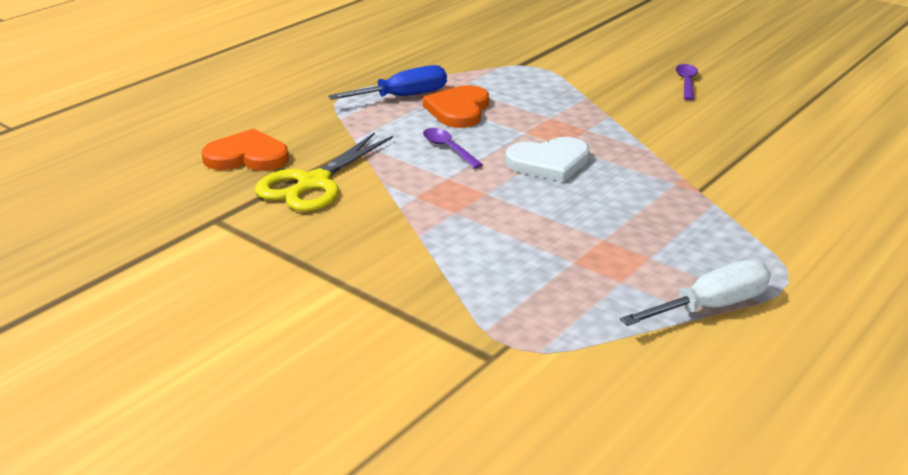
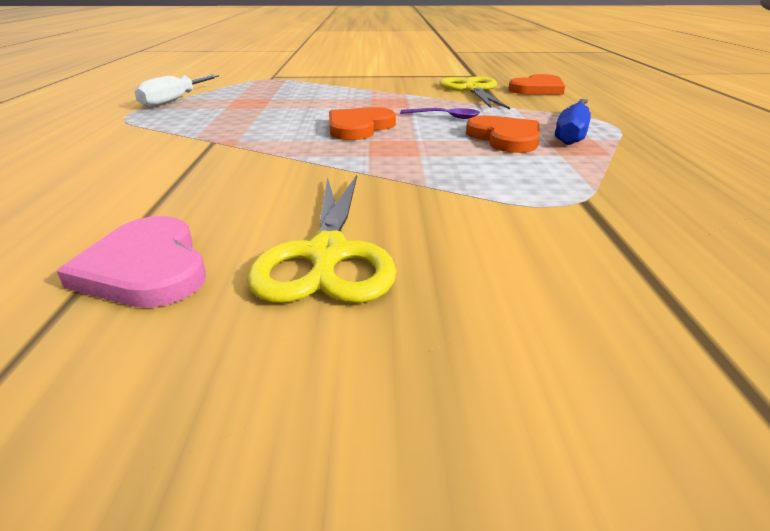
camera: 140 degrees right, 0 degrees up
(549, 162) = (359, 127): white heart -> orange heart
(686, 82) = (327, 255): purple spoon -> yellow scissors
(775, 102) = (146, 268): none -> pink heart

